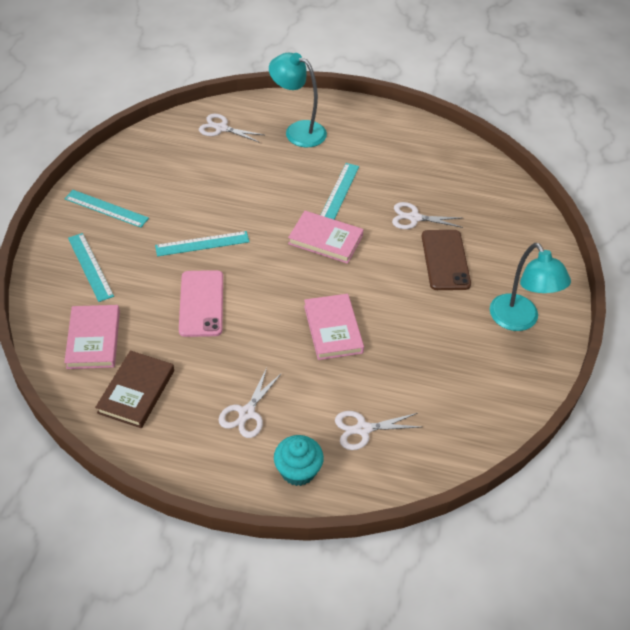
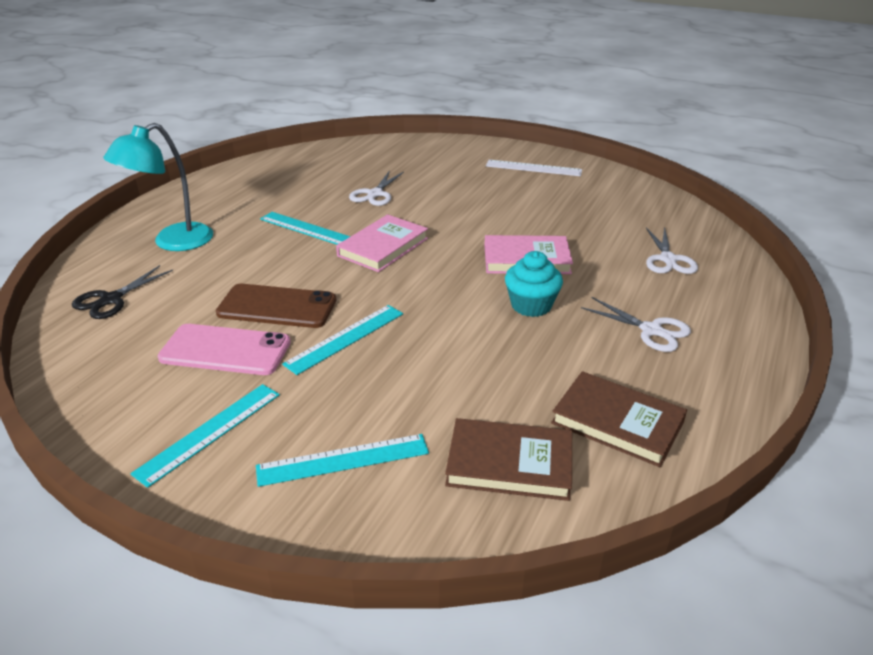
camera: 75 degrees left, 15 degrees down
(93, 339) = (509, 464): pink book -> brown book
(201, 303) = (461, 349): pink phone -> pink phone (225, 350)
(202, 243) = (345, 338): turquoise ruler -> turquoise ruler turned 45 degrees clockwise
(221, 128) = (111, 299): white scissors -> black scissors
(298, 470) = (729, 304): turquoise cupcake -> turquoise cupcake (531, 305)
(445, 260) = (444, 188): brown phone -> brown phone (277, 307)
(519, 321) = (533, 168): turquoise lamp -> white ruler

